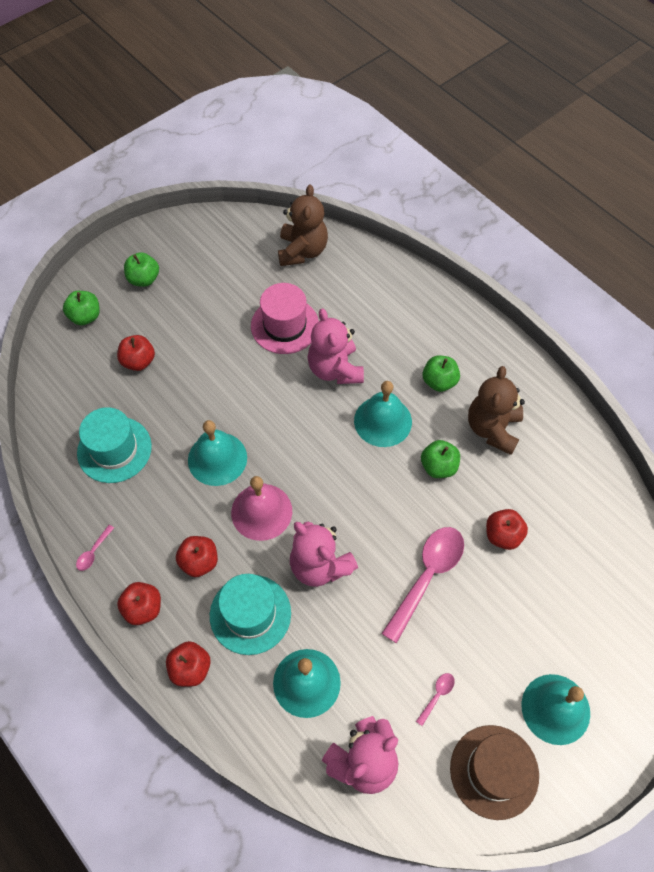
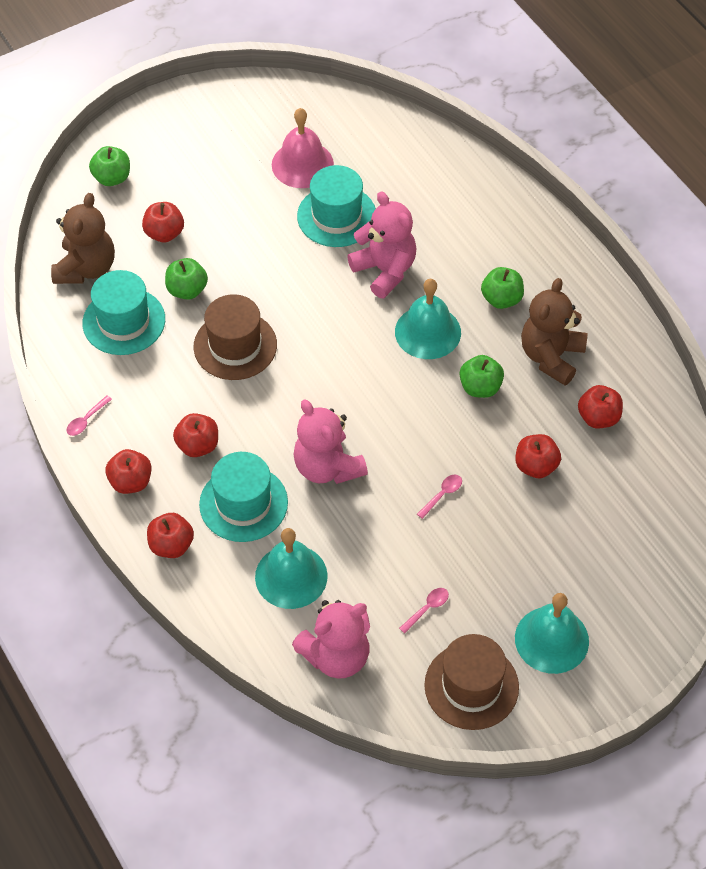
camera: 10 degrees right, 5 degrees down
(144, 279) = (184, 145): green apple -> green apple (187, 290)
(217, 458) = (235, 346): turquoise bell -> brown hat
(261, 511) = (274, 405): pink bell -> pink bell (302, 164)
(285, 325) = (336, 216): pink hat -> turquoise hat
(302, 251) = (373, 136): brown teddy bear -> brown teddy bear (86, 268)
(335, 369) = (385, 270): pink teddy bear -> pink teddy bear turned 150 degrees clockwise
(427, 576) = (442, 495): pink spoon -> pink spoon, size x0.42
(545, 480) = (598, 417): none -> red apple

